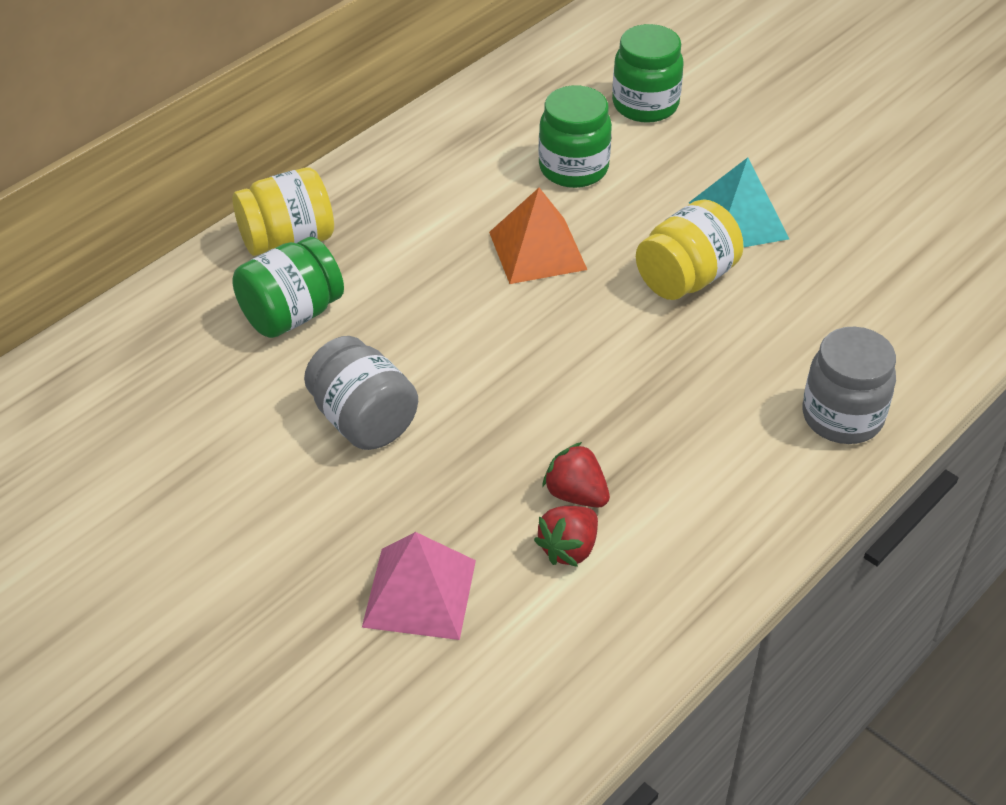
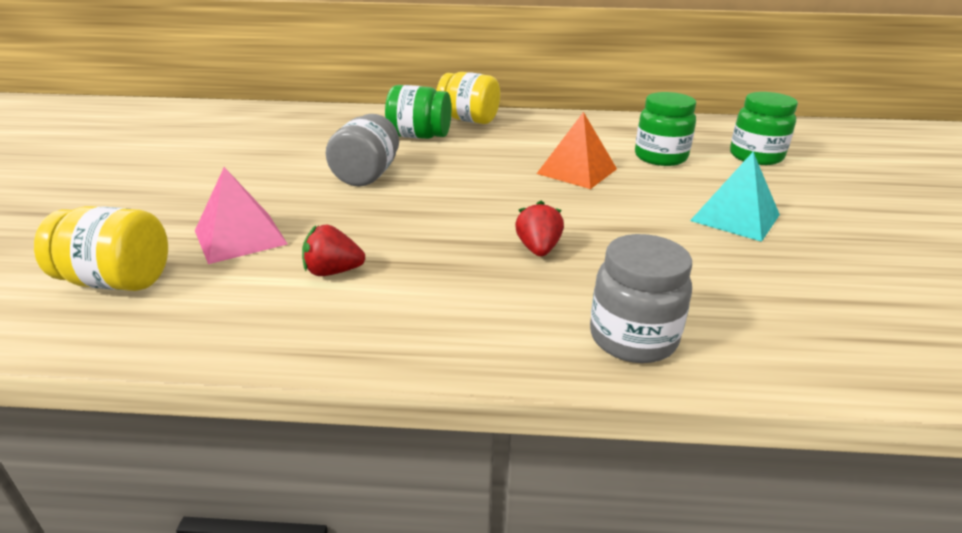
camera: 50 degrees right, 15 degrees down
(576, 494) = (388, 255): red strawberry -> red strawberry (538, 249)
(686, 278) = (646, 220): yellow jar -> yellow jar (117, 281)

